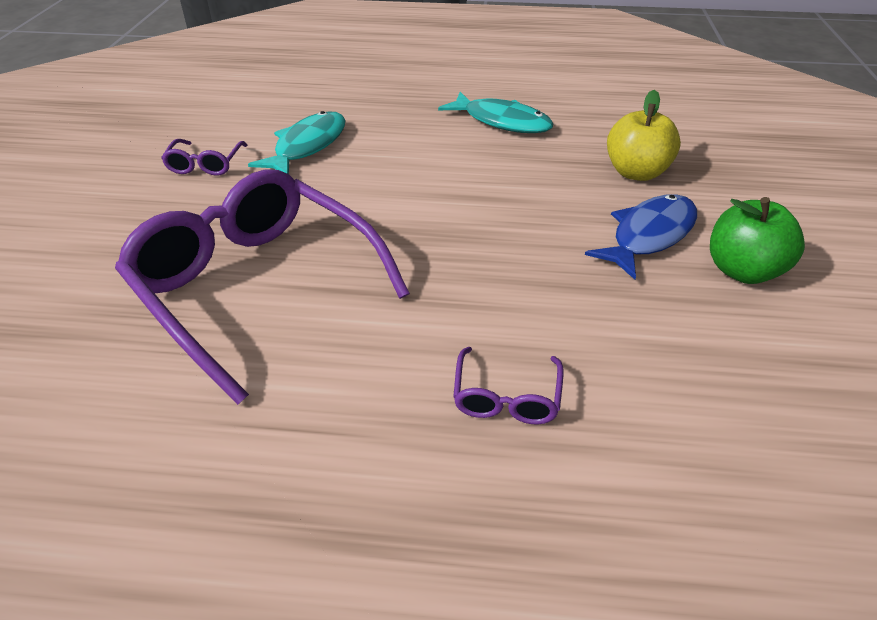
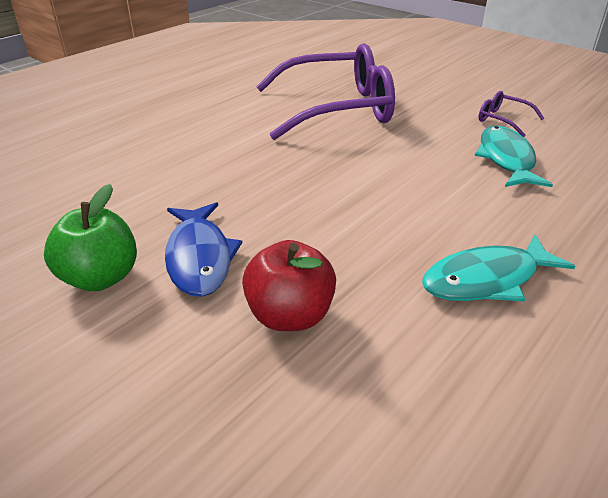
camera: 125 degrees right, 5 degrees down
(307, 146) = (506, 159): turquoise fish -> turquoise fish turned 150 degrees counterclockwise
(506, 397) = (168, 141): purple glasses -> none
(636, 172) = (290, 315): yellow apple -> red apple

